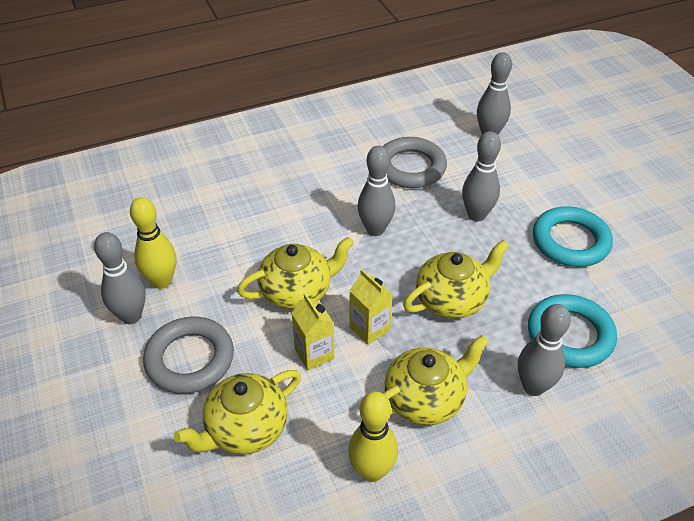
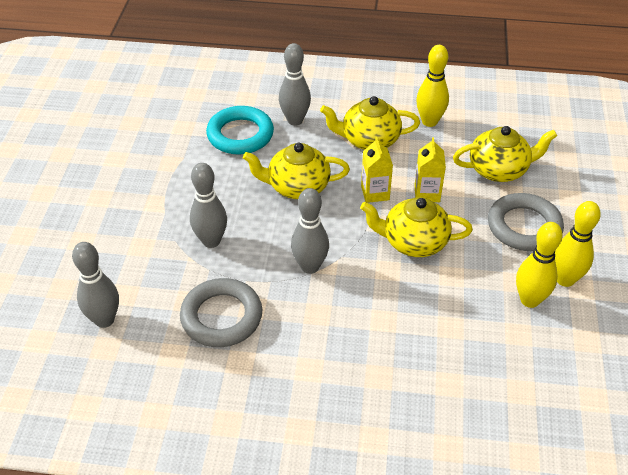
camera: 150 degrees left, 0 degrees up
(131, 316) = (565, 279): grey bowling pin -> yellow bowling pin
(570, 241) = (163, 188): turquoise ring -> none

